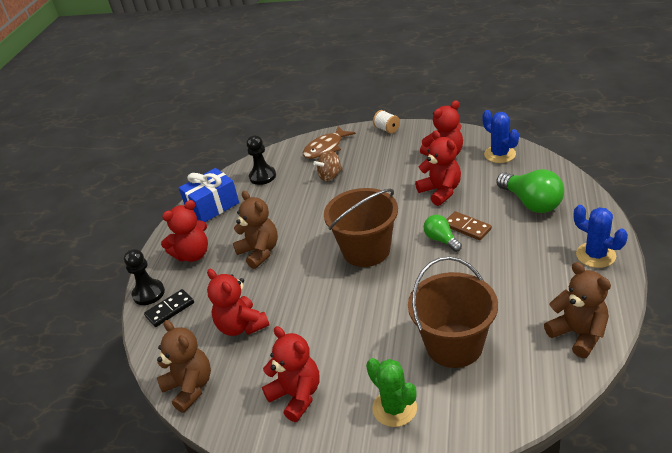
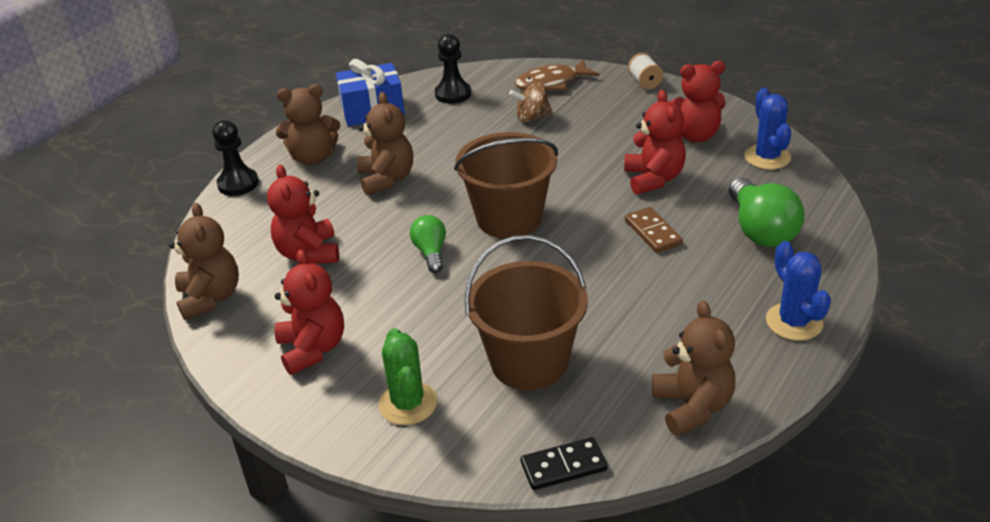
camera: 20 degrees right, 0 degrees up
(170, 309) = (247, 209): black domino -> black domino (563, 466)
(193, 254) = (313, 157): red teddy bear -> brown teddy bear
(441, 240) = (609, 236): green light bulb -> green light bulb (431, 252)

